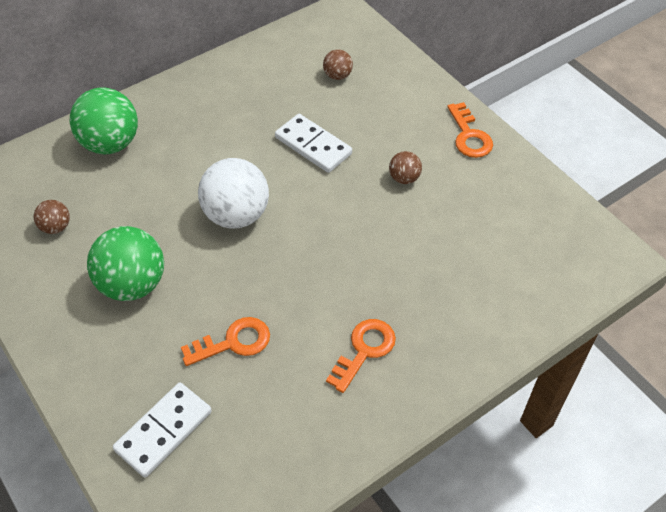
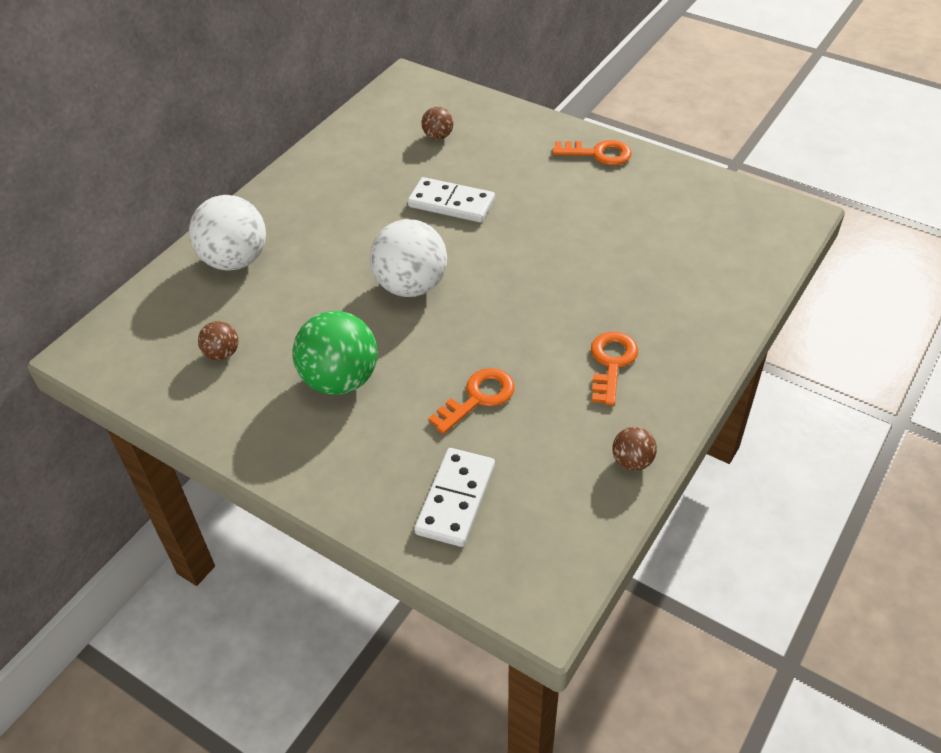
camera: 20 degrees left, 5 degrees down
(110, 144) = (235, 260): green ball -> white ball
(404, 178) = (558, 206): brown ball -> brown ball (632, 461)
(469, 136) = (598, 153): orange key -> orange key turned 45 degrees counterclockwise

